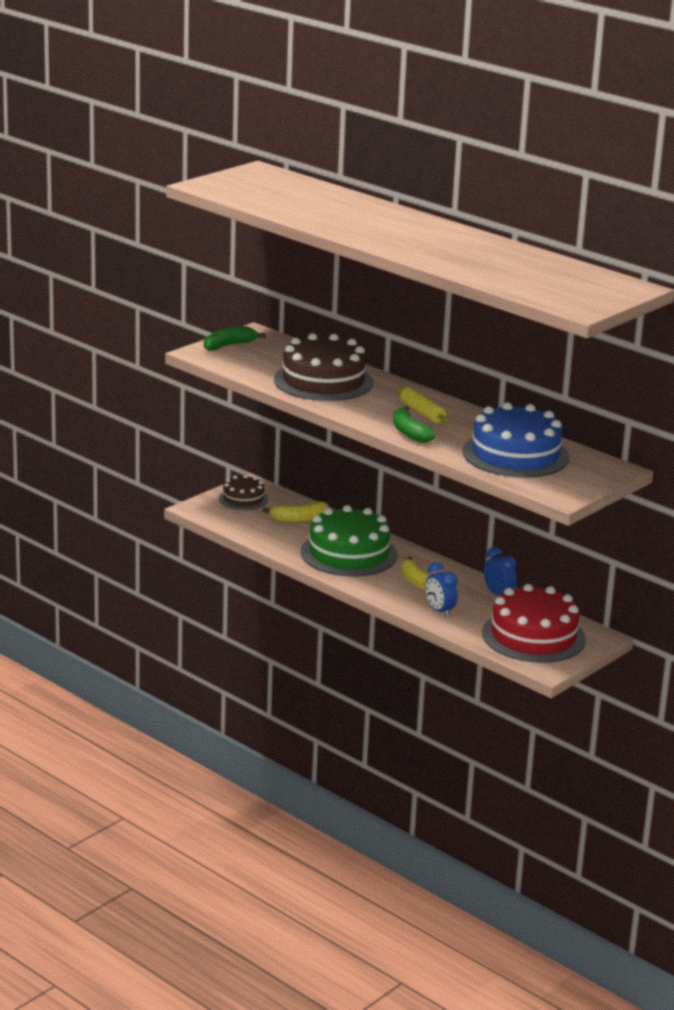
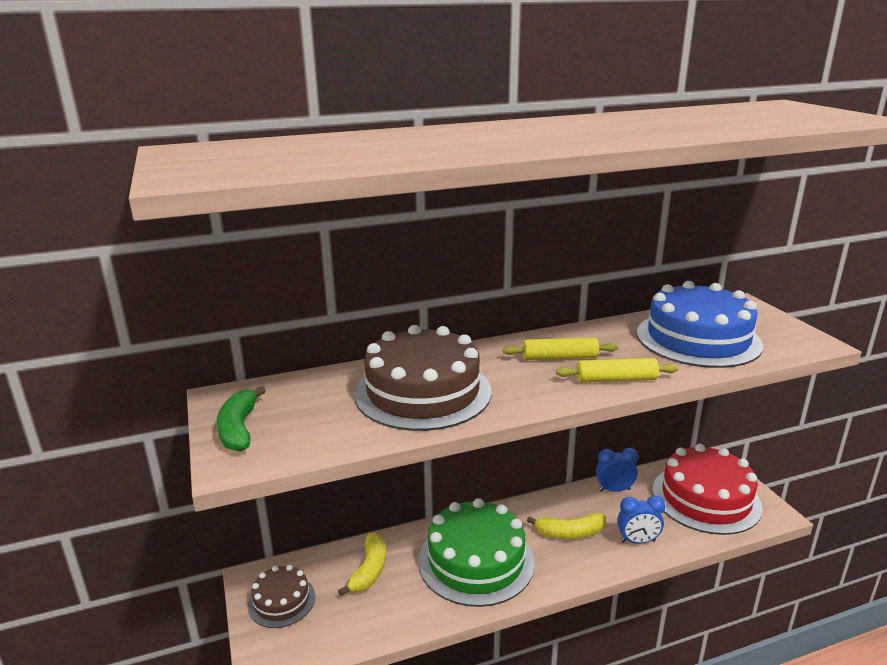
camera: 60 degrees left, 0 degrees up
(409, 432) = (616, 379): green banana -> yellow rolling pin

